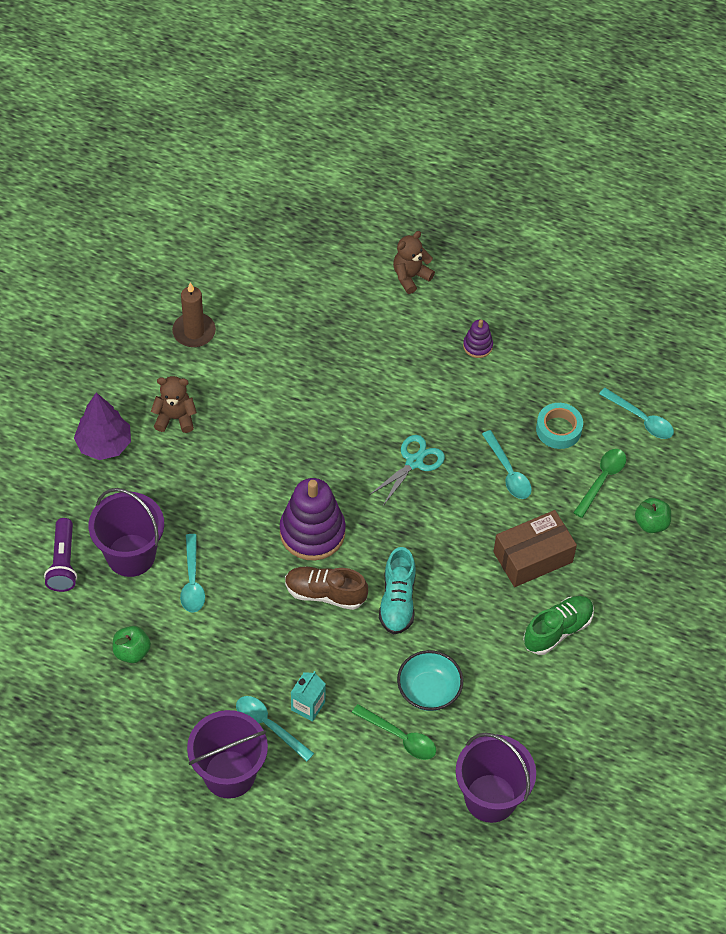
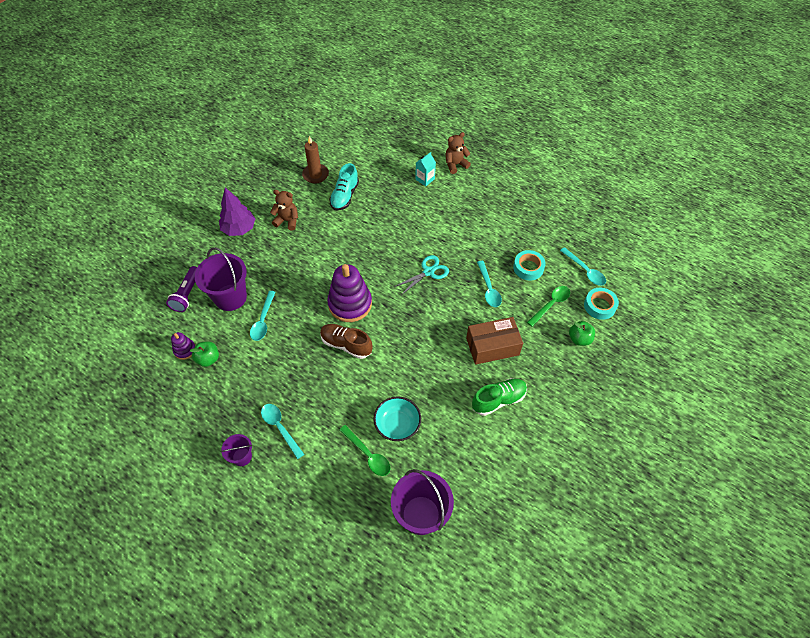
camera: 15 degrees right, 0 degrees up
(229, 774) = (242, 457): purple bucket -> purple bucket, size x0.52
(308, 706) = (311, 419): turquoise carton -> turquoise carton (425, 179)
(397, 601) = (393, 359): turquoise shoe -> turquoise shoe (344, 196)
(477, 346) = (487, 210): purple stacking toy -> purple stacking toy (185, 350)
(671, 469) = (599, 306): none -> turquoise tape

